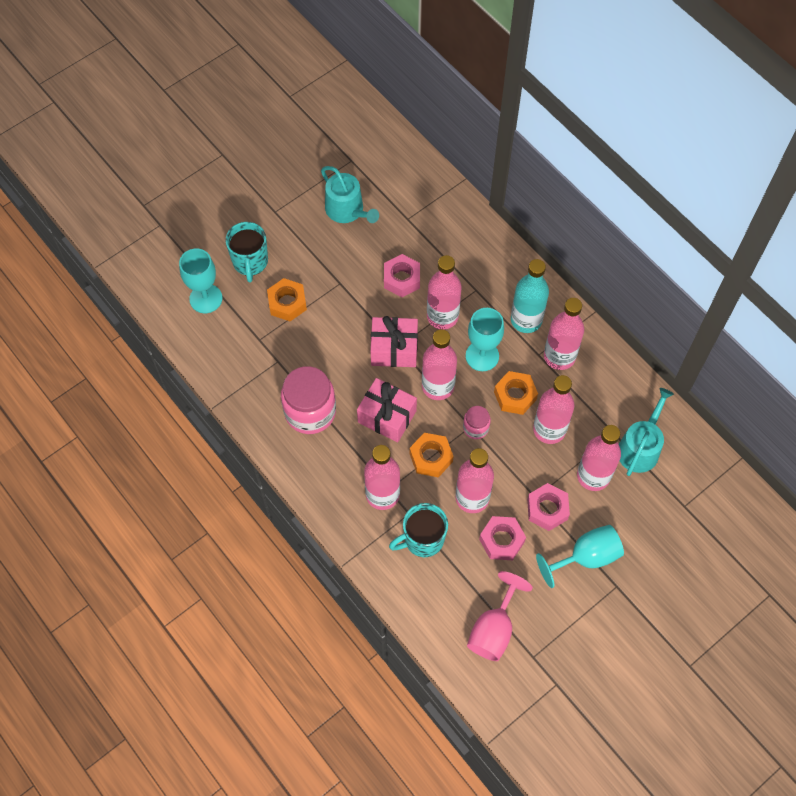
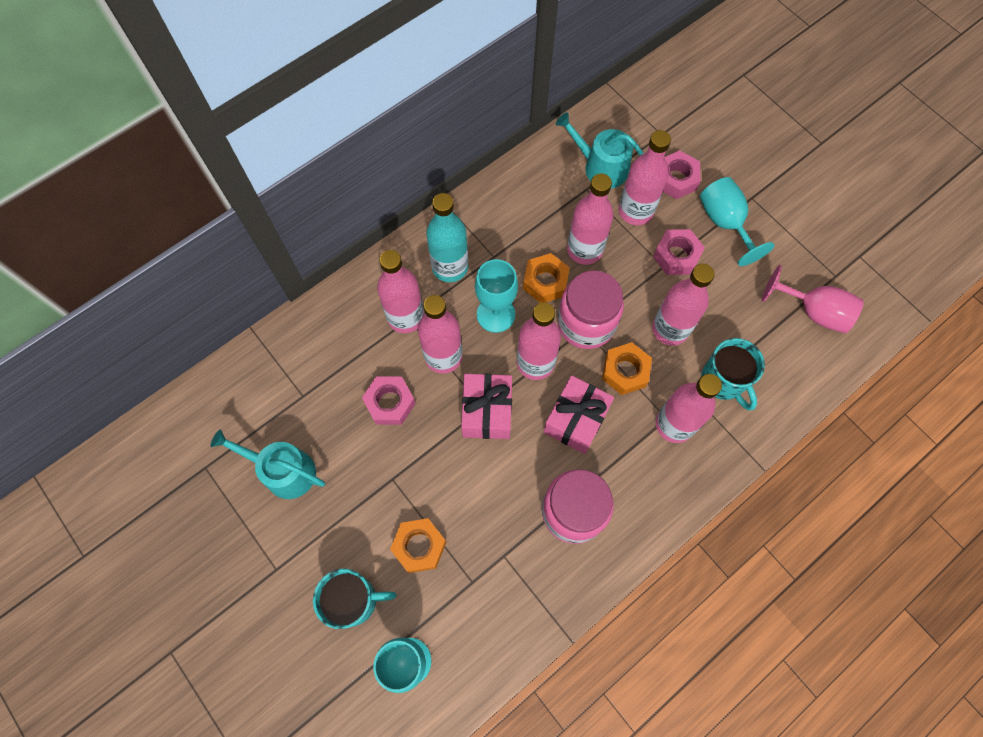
camera: 90 degrees left, 5 degrees up
(347, 210) = (283, 471): turquoise watering can -> turquoise watering can turned 120 degrees counterclockwise
(476, 428) = (586, 323): pink jar -> pink jar, size x1.99
(501, 540) = (716, 301): pink nut -> pink nut (676, 179)
(559, 356) = (496, 236): pink bottle -> pink bottle (406, 317)

